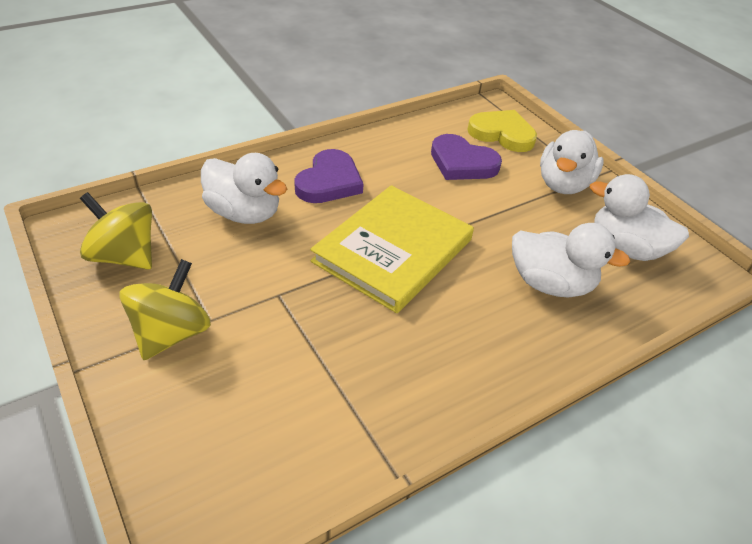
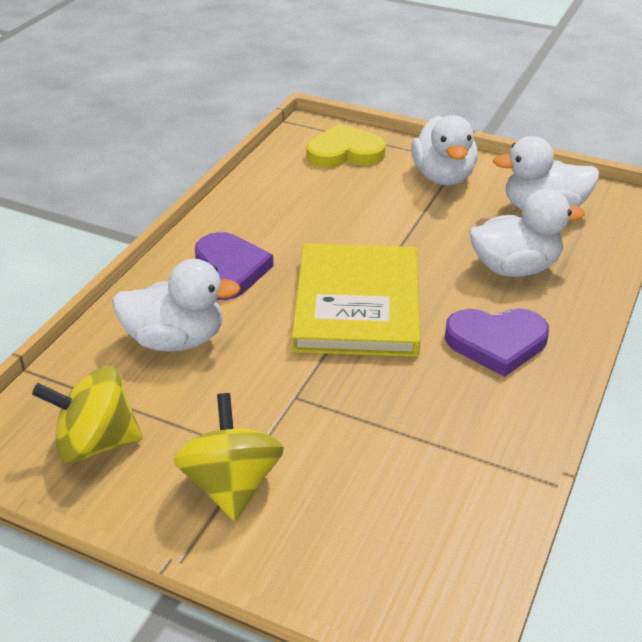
camera: 30 degrees left, 5 degrees down
(462, 163) = (336, 195): purple heart -> purple heart (496, 343)

